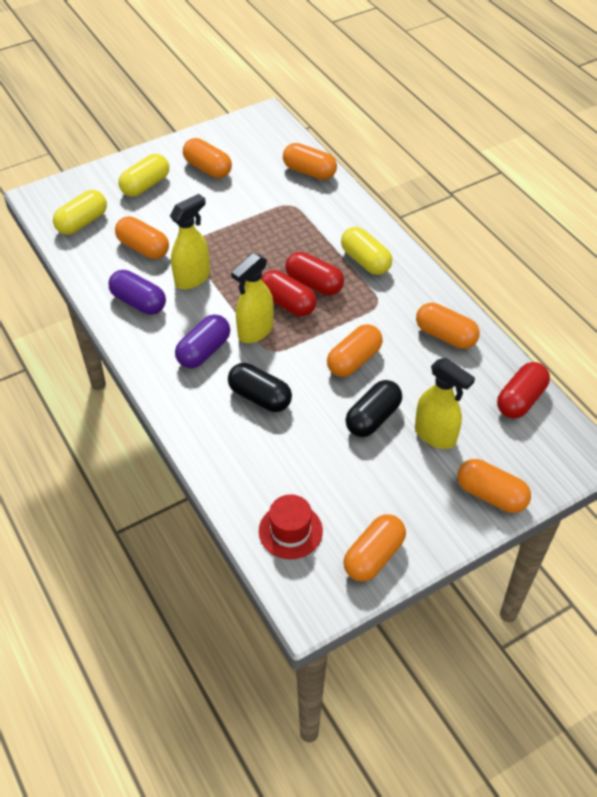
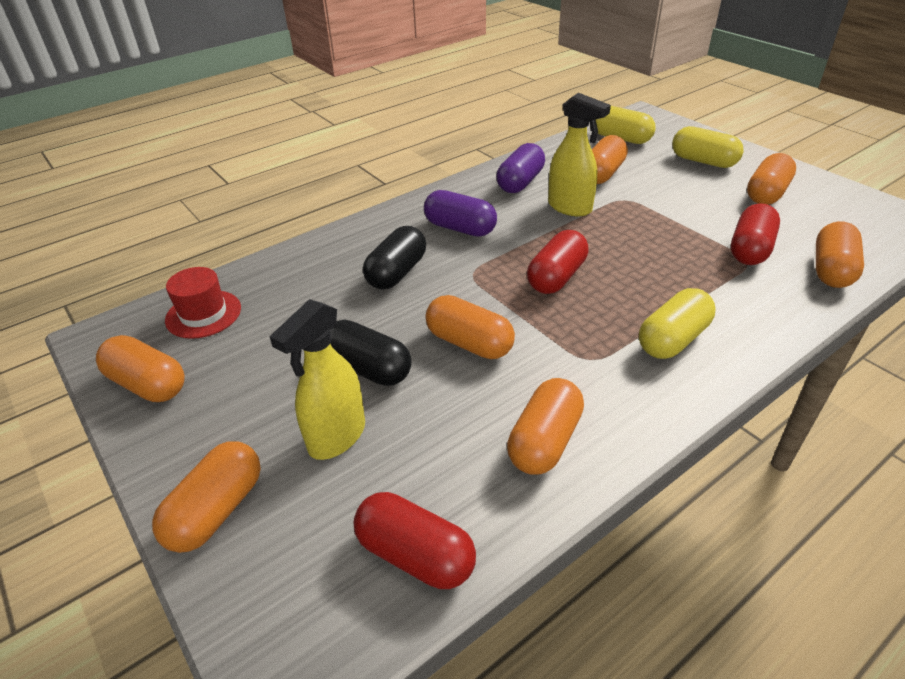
camera: 85 degrees right, 10 degrees down
(255, 331) = (500, 258): yellow spray bottle -> none
(314, 283) = (602, 295): red capsule -> red capsule (750, 249)

